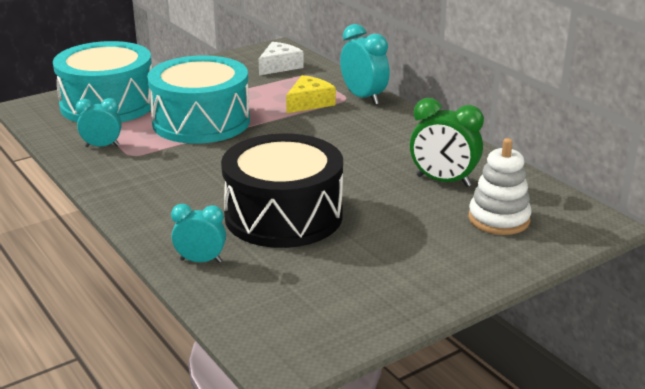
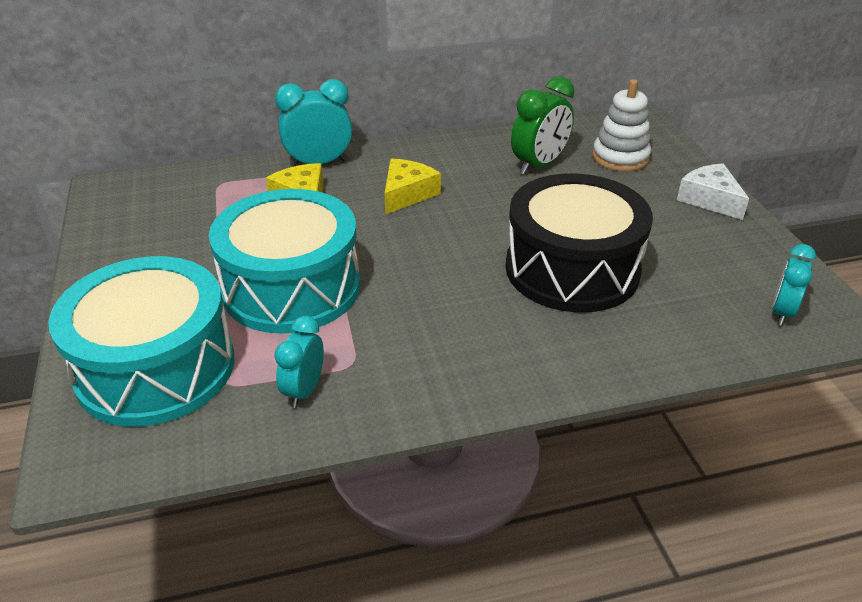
camera: 70 degrees left, 10 degrees up
(200, 261) = (653, 343): turquoise clock -> turquoise clock (782, 313)
(279, 66) = (171, 197): white cheese -> white cheese (710, 199)
(346, 135) = (407, 194): none -> yellow cheese

